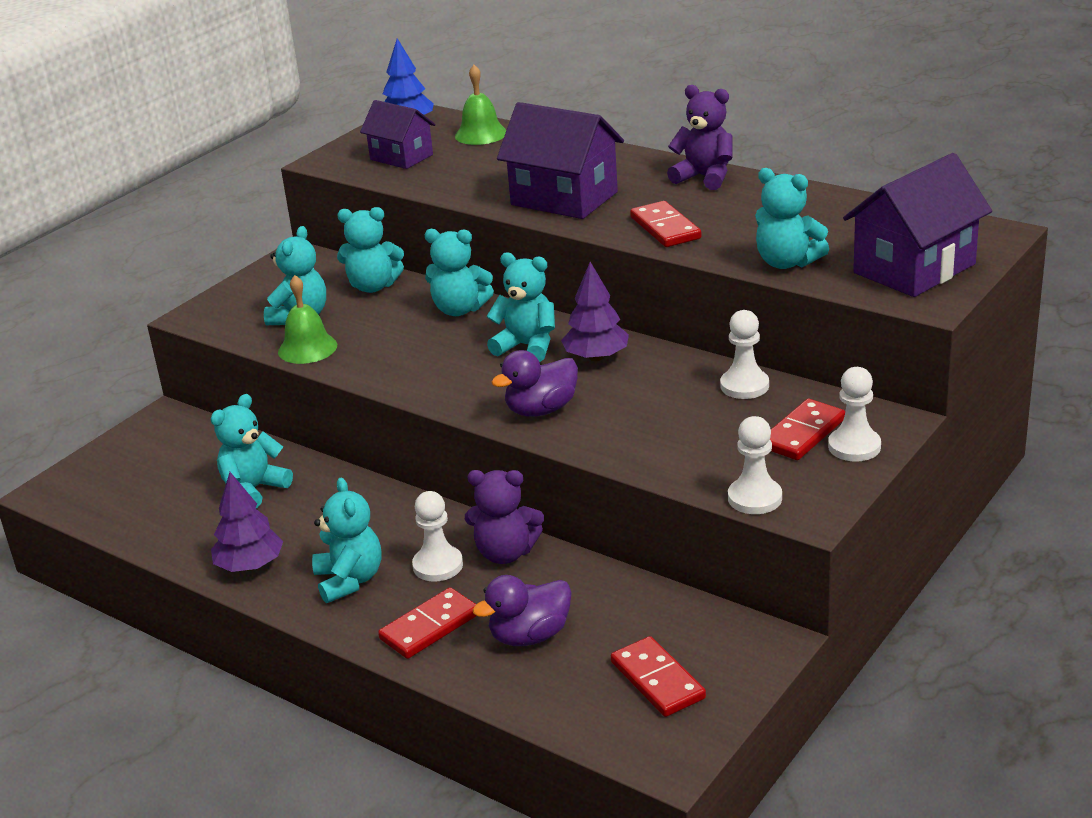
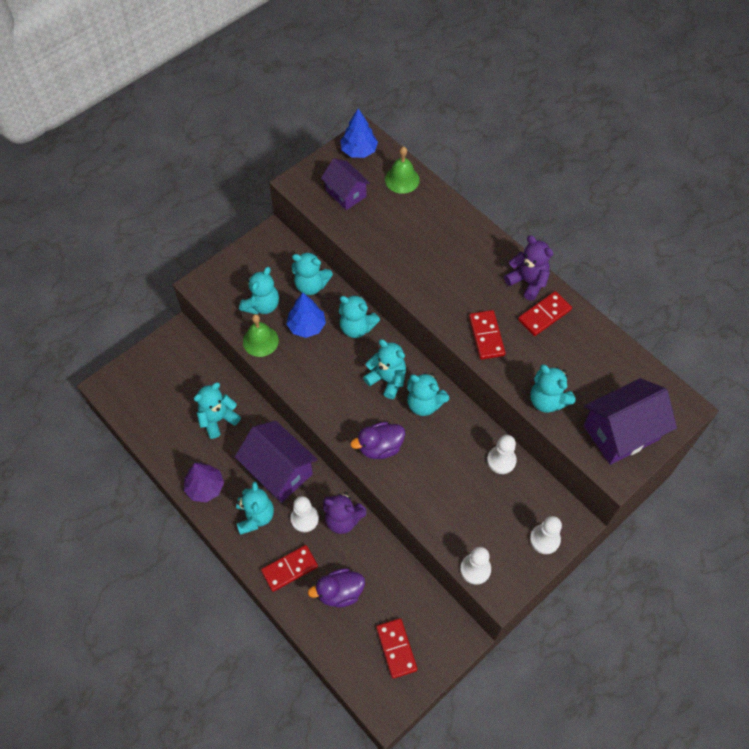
camera: 10 degrees right, 30 degrees up
(378, 322) = (307, 326): none -> blue tree
(564, 198) = (434, 279): purple house -> purple house (279, 471)
(596, 357) = (424, 404): purple tree -> turquoise teddy bear
(802, 433) = (520, 517): red domino -> red domino (544, 315)

